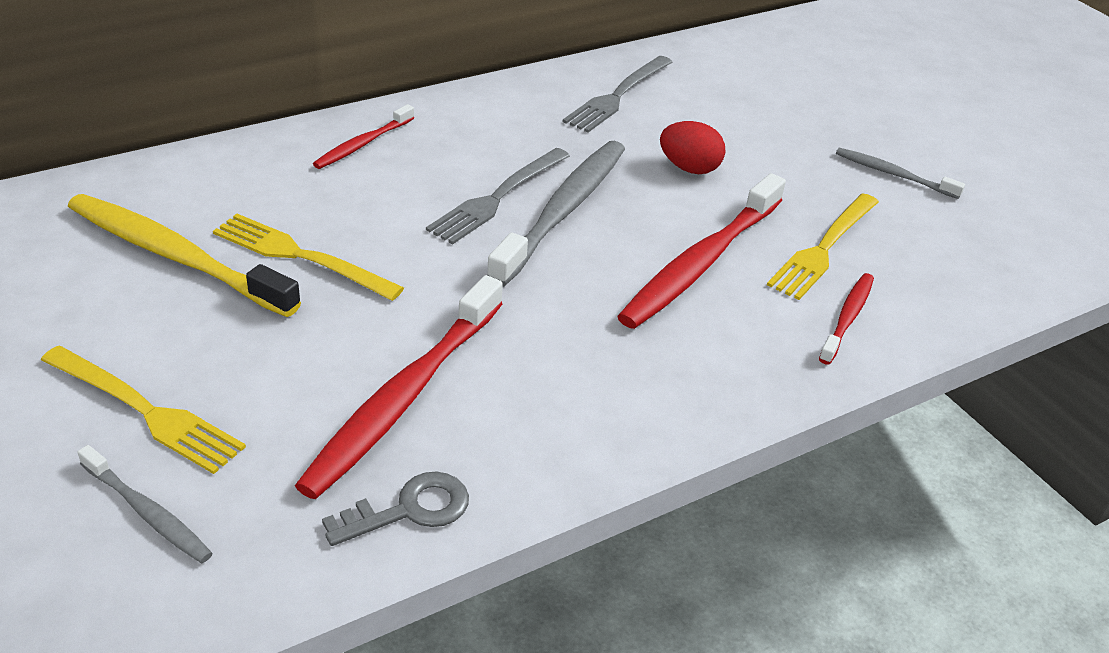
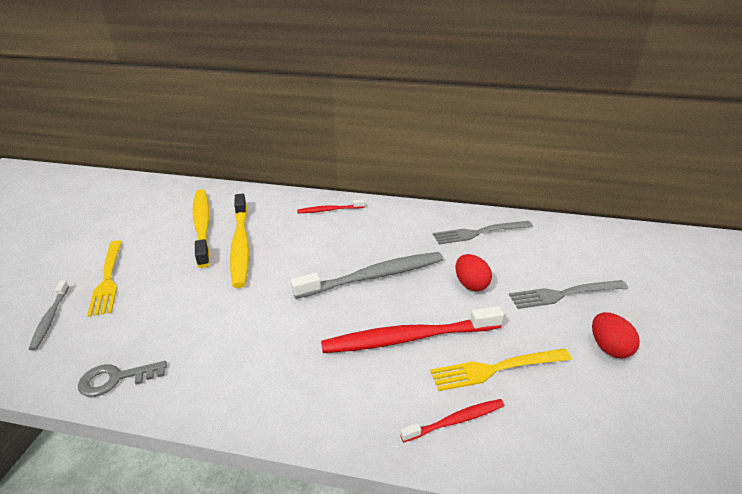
camera: 45 degrees right, 5 degrees down
(299, 256) = (240, 245): yellow fork -> yellow toothbrush
(403, 397) = (187, 326): red toothbrush -> none
(410, 510) = (116, 379): grey key -> grey key turned 150 degrees clockwise
(497, 198) = (351, 257): grey fork -> grey fork (563, 294)
(893, 174) = (609, 348): grey toothbrush -> red egg

